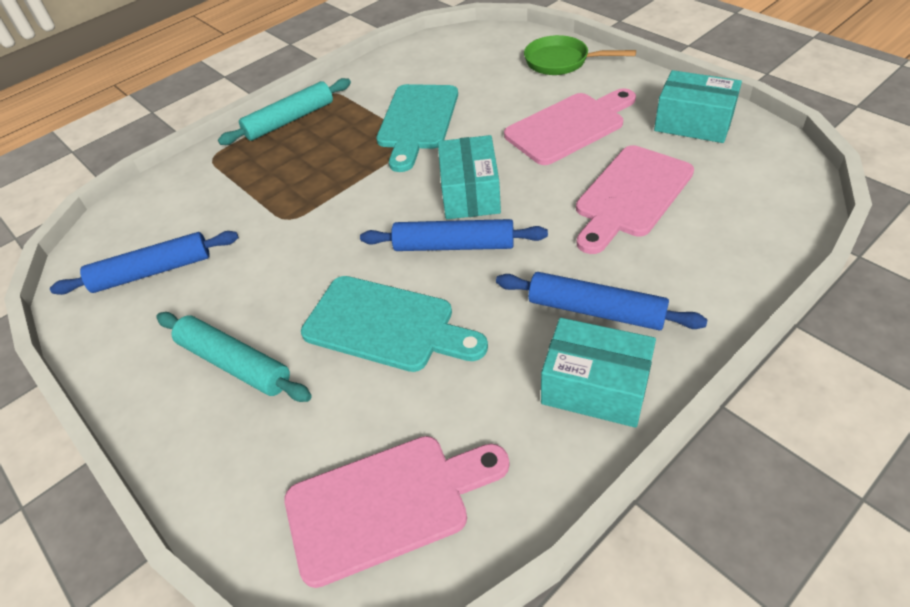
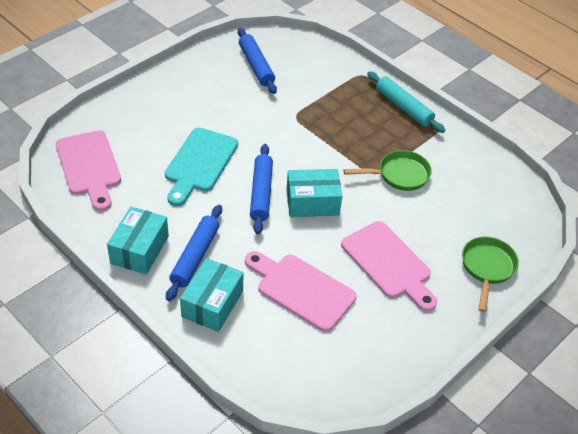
camera: 80 degrees right, 0 degrees up
(235, 363) = (183, 106): turquoise rolling pin -> none
(417, 121) = (399, 175): turquoise cutting board -> green pan
(693, 123) = (390, 345): turquoise box -> turquoise box (212, 304)

